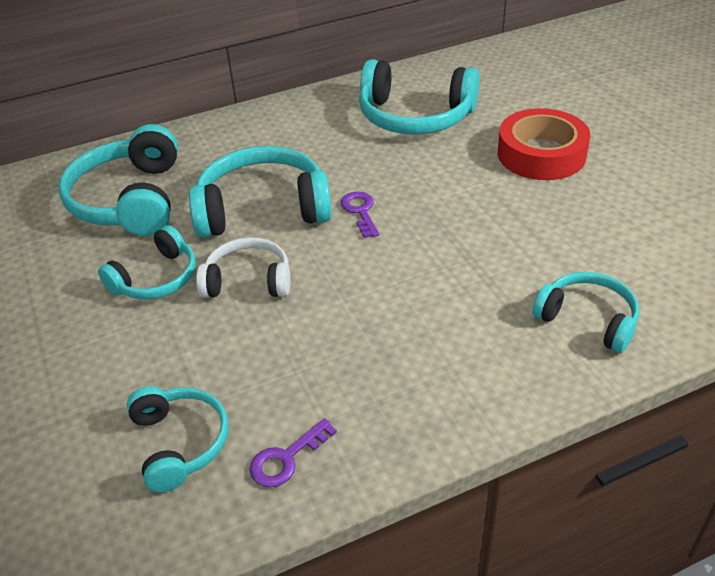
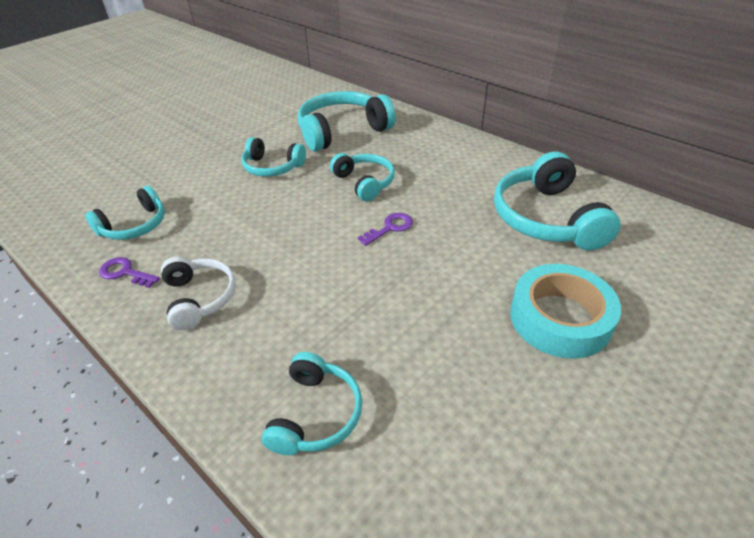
camera: 65 degrees right, 0 degrees up
(248, 281) = (285, 202): white headphones -> white headphones (199, 298)
(263, 209) = (364, 183): turquoise headphones -> turquoise headphones, size x0.60
(541, 154) = (560, 318): red tape -> turquoise tape

